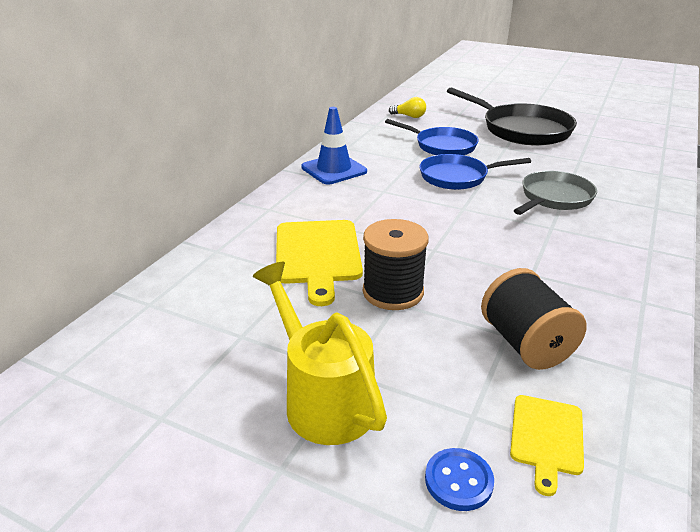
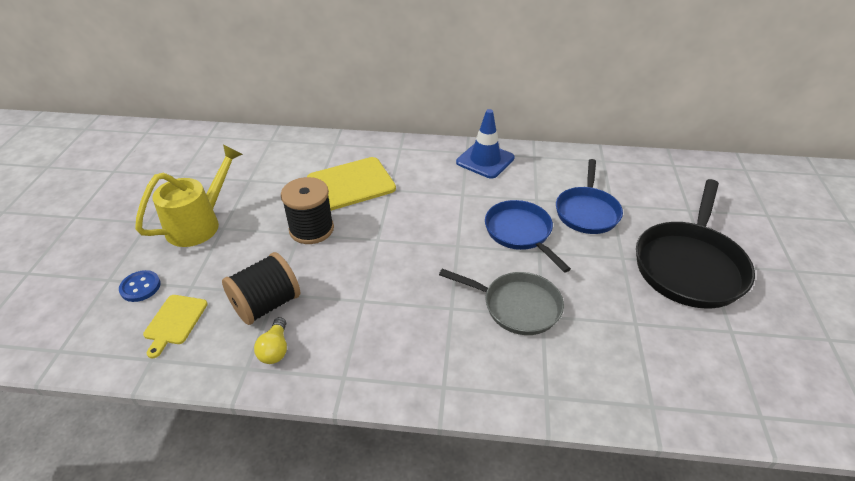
camera: 70 degrees right, 10 degrees up
(409, 116) = (647, 177): yellow light bulb -> yellow light bulb (275, 349)
(546, 438) = (174, 322): yellow cutting board -> yellow cutting board turned 75 degrees counterclockwise

